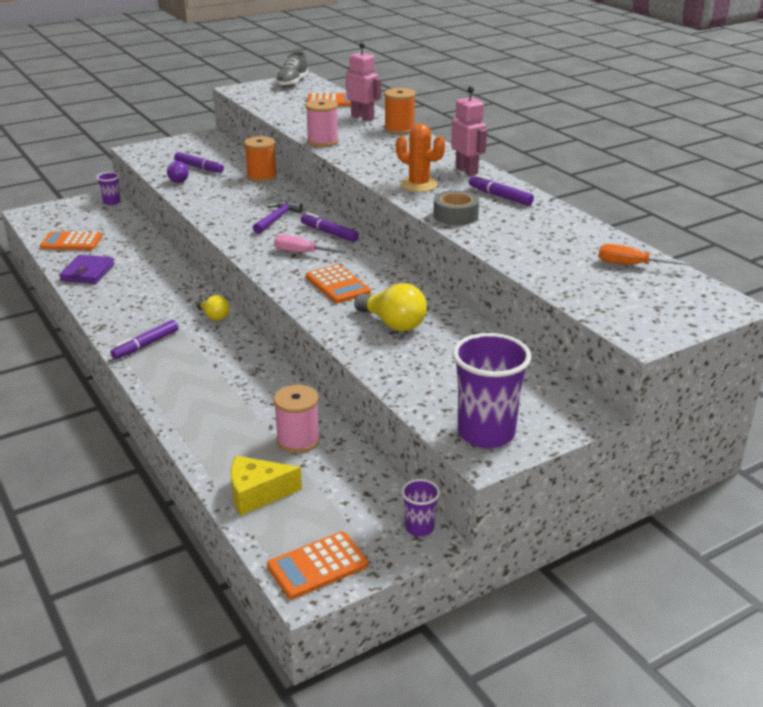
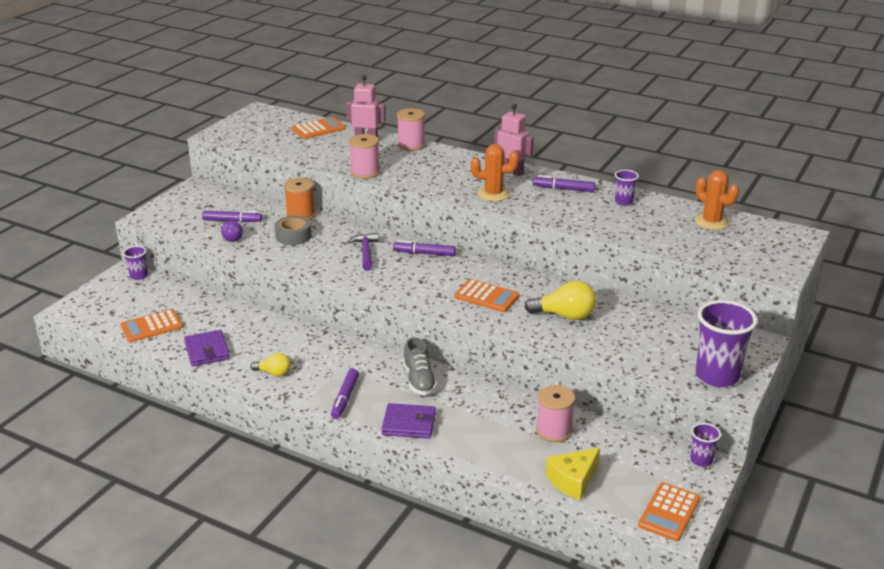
camera: 30 degrees left, 0 degrees up
(171, 385) = (409, 424): none -> purple wallet
(214, 316) = (370, 355): yellow light bulb -> yellow light bulb (274, 373)
(292, 83) = (256, 117): grey shoe -> grey shoe (419, 380)
(301, 252) = (424, 277): pink screwdriver -> none
(399, 129) = (411, 145): orange spool -> pink spool
(455, 215) = (553, 214): grey tape -> grey tape (293, 236)
(551, 222) = (623, 202): none -> purple cup
(630, 265) = (711, 222): orange screwdriver -> orange cactus

